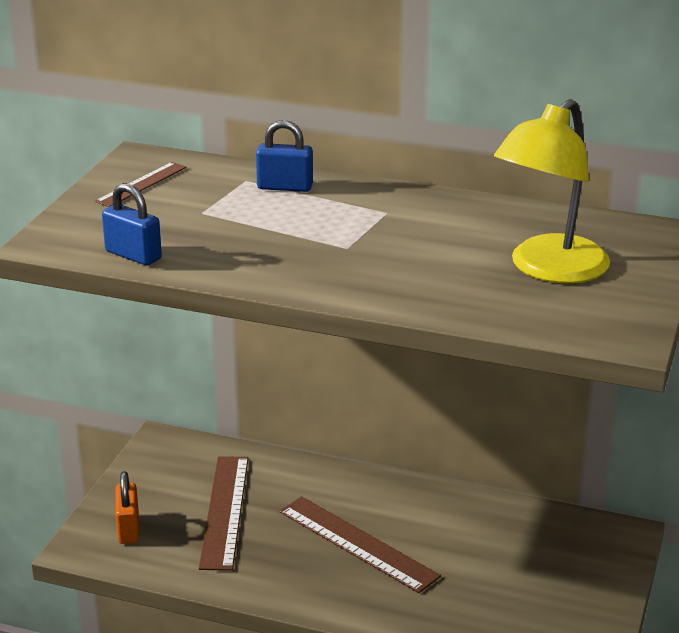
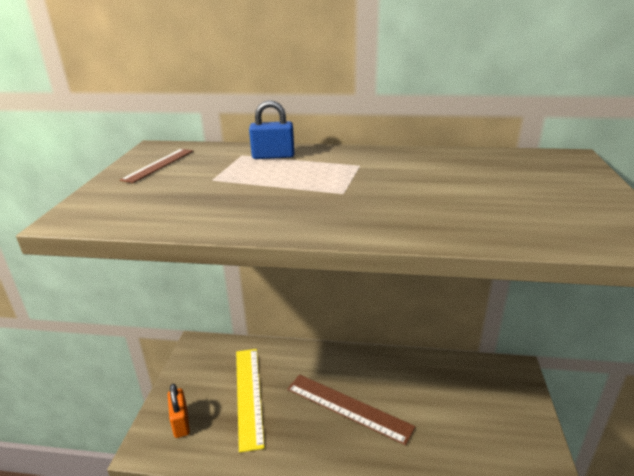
camera: 10 degrees left, 0 degrees up
(133, 255) = (156, 219): blue padlock -> none
(224, 511) = (249, 395): brown ruler -> yellow ruler
(548, 269) = (518, 191): yellow lamp -> none

